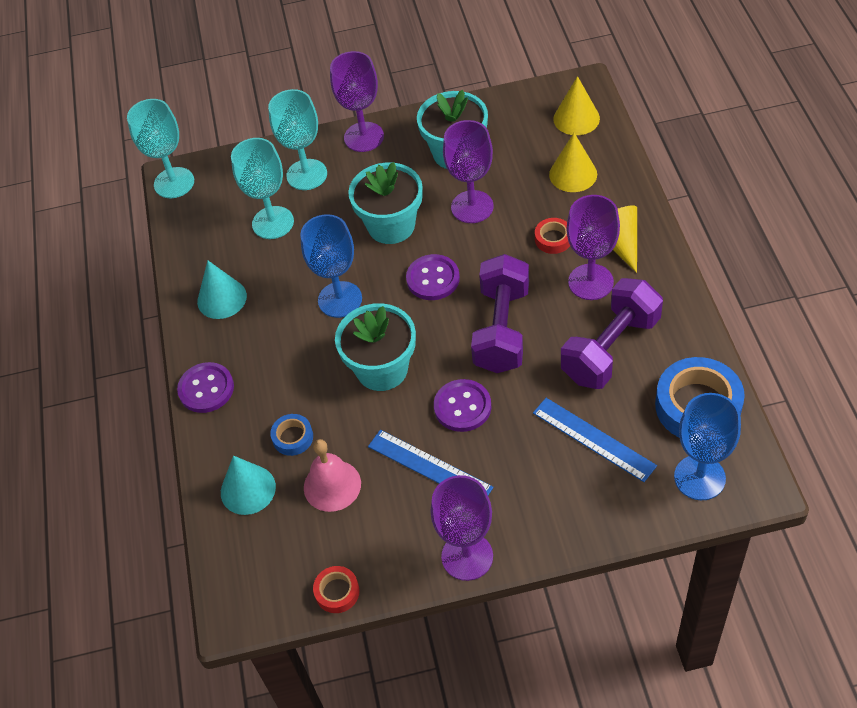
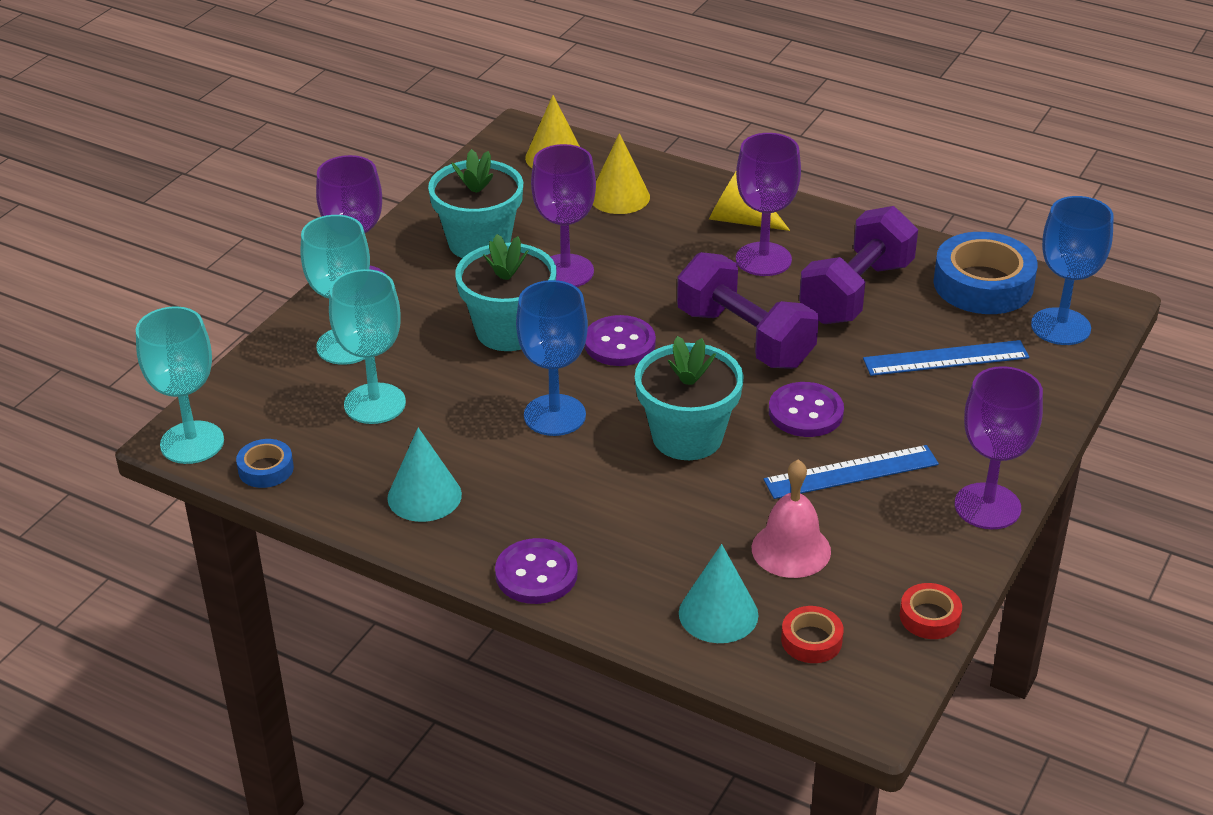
camera: 55 degrees left, 15 degrees down
(293, 437) = (692, 544): blue tape -> blue tape (266, 469)
(553, 239) = (680, 250): red tape -> red tape (811, 640)
(610, 349) = (856, 292): purple dumbbell -> purple dumbbell turned 45 degrees clockwise

